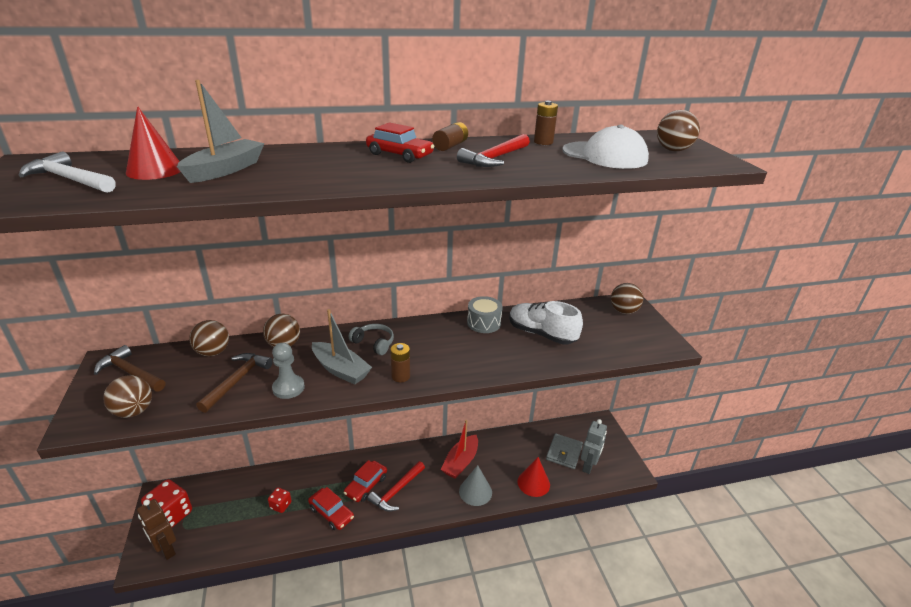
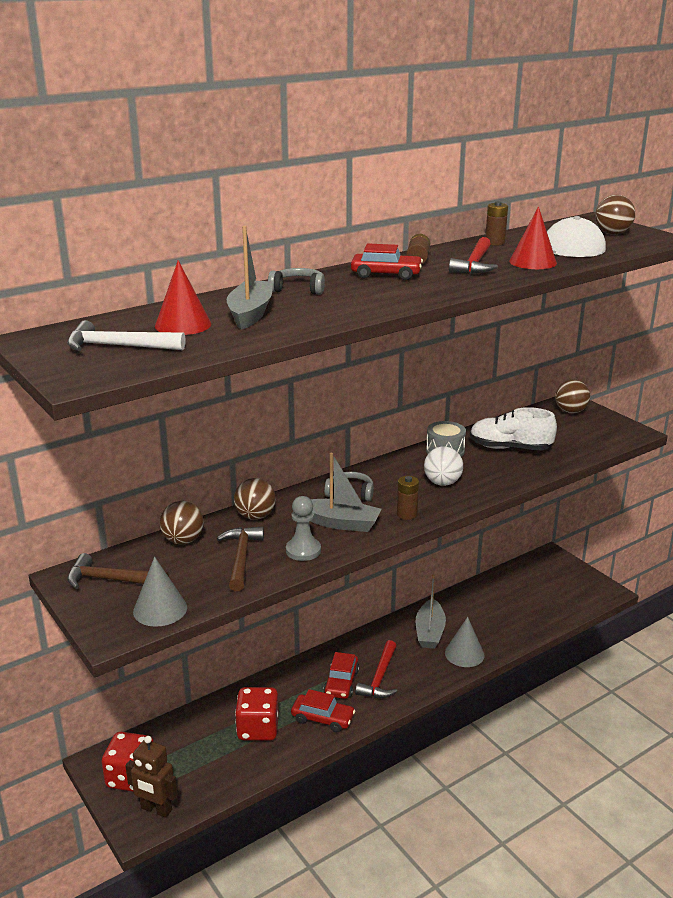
camera: 20 degrees left, 5 degrees down
(134, 411) = (160, 609): brown ball -> grey cone
(281, 505) = (258, 729): red dice -> red dice, size x1.89
(303, 156) = (298, 289): none -> grey headphones
(456, 353) = (442, 483): none -> white ball
(460, 462) = (429, 632): red boat -> grey boat
(533, 483) = (518, 629): red cone -> red cone (532, 262)
(564, 453) = (531, 593): grey wallet -> none
(589, 466) = (564, 598): grey robot -> none

